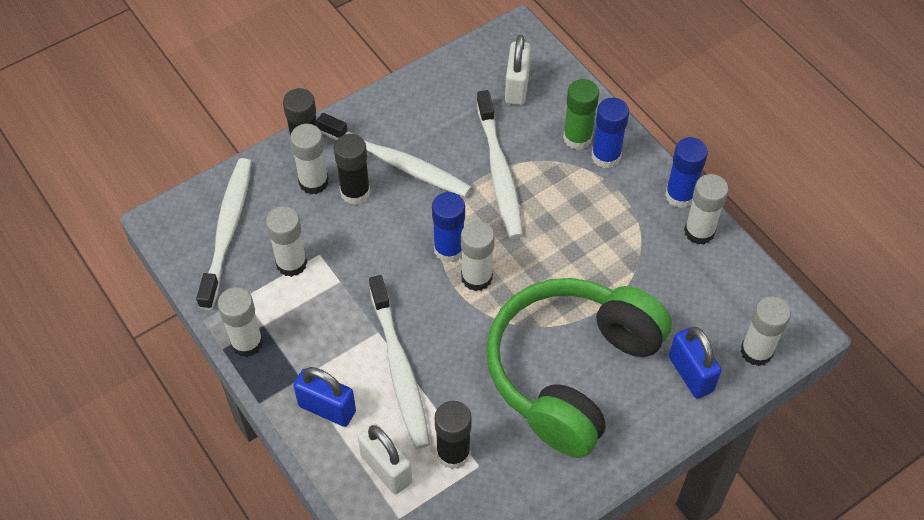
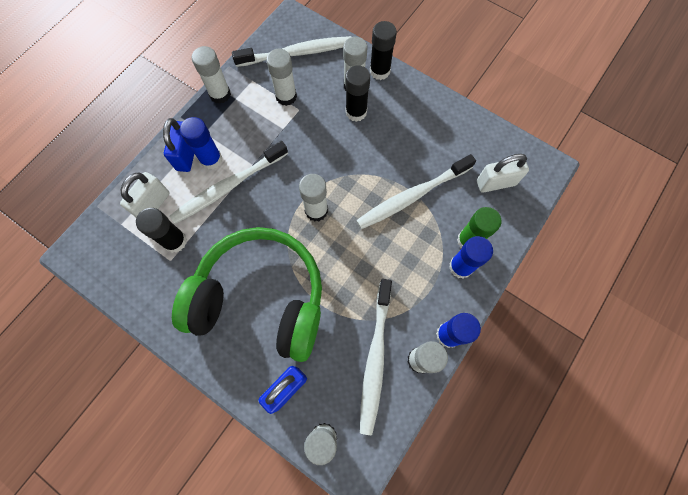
camera: 70 degrees right, 15 degrees up
(396, 162) = (391, 128): white toothbrush -> white toothbrush (375, 357)
(449, 249) = (332, 185): blue glue stick -> blue glue stick (211, 159)

